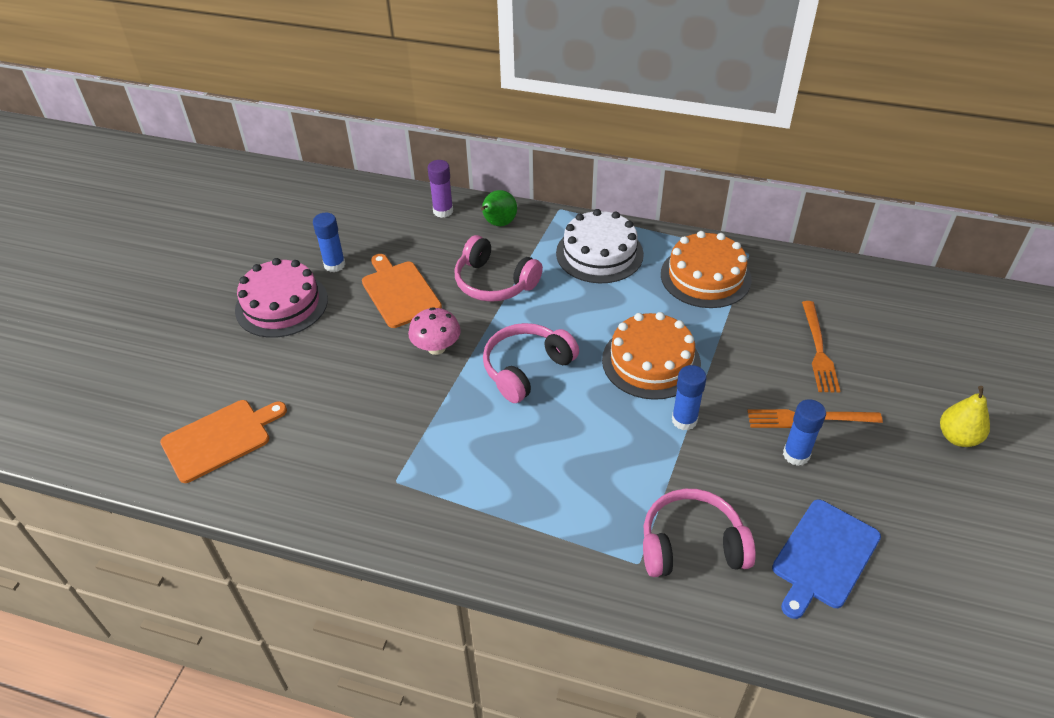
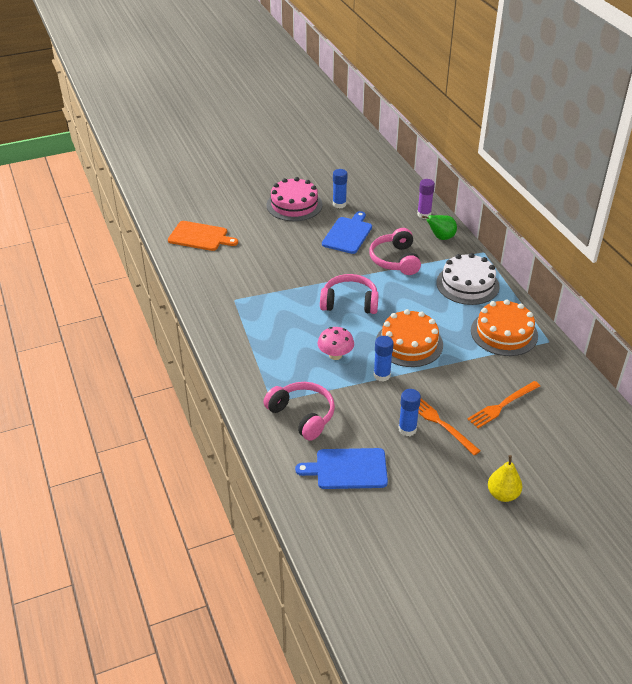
camera: 50 degrees right, 5 degrees down
(399, 292) = (348, 234): orange cutting board -> blue cutting board
(436, 347) = (327, 266): pink mushroom -> pink mushroom (335, 355)

